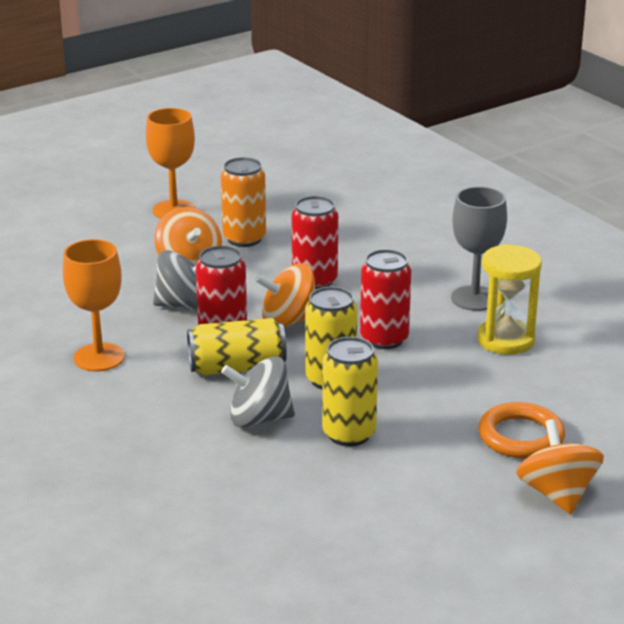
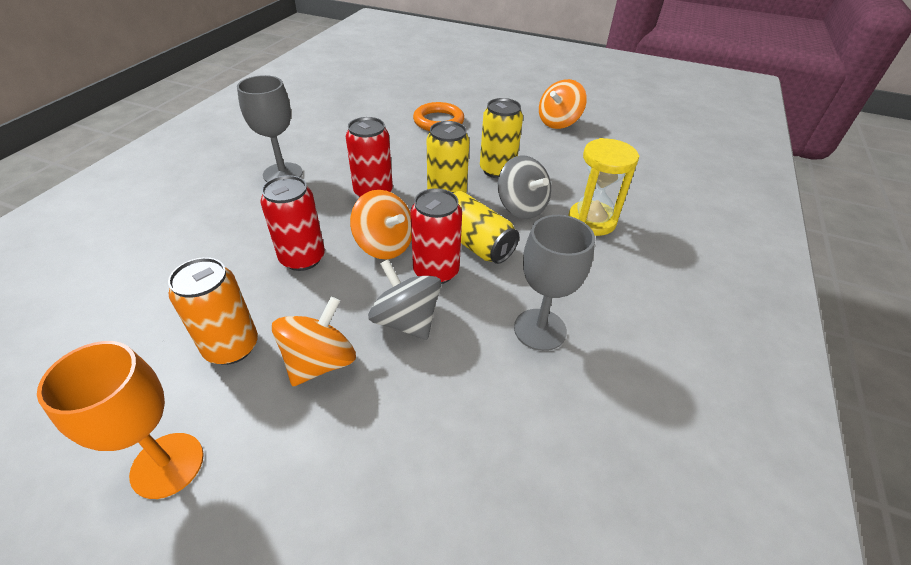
camera: 125 degrees left, 15 degrees up
(99, 357) = (540, 329): orange goblet -> grey goblet
(505, 340) = (335, 149): yellow hourglass -> yellow hourglass (591, 221)
(557, 494) = (476, 103): orange spinning top -> orange spinning top (558, 122)

